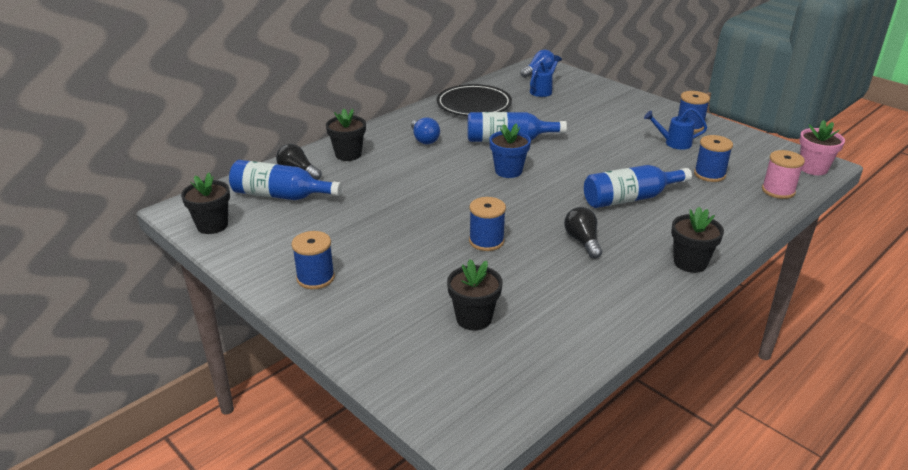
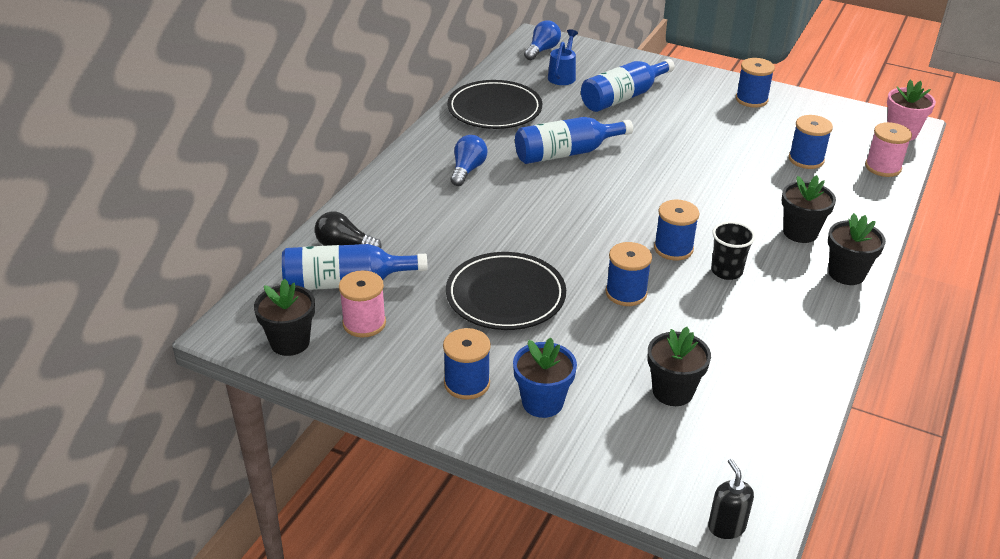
camera: 20 degrees left, 5 degrees up
(273, 223) = (364, 323): none -> pink spool
(348, 154) = (389, 208): black flower pot -> black flower pot (800, 232)
(390, 225) = (505, 296): none -> black plate
(424, 139) = (467, 170): blue light bulb -> blue light bulb turned 120 degrees counterclockwise
(446, 431) = (726, 527): none -> black soap dispenser
(508, 171) = (592, 196): blue flower pot -> blue flower pot (542, 402)
(548, 217) = (673, 248): none -> blue spool
(582, 241) = (726, 271): black light bulb -> black cup
(630, 198) = (743, 206): blue bottle -> blue bottle (623, 97)
(674, 143) = (747, 125): blue watering can -> none

